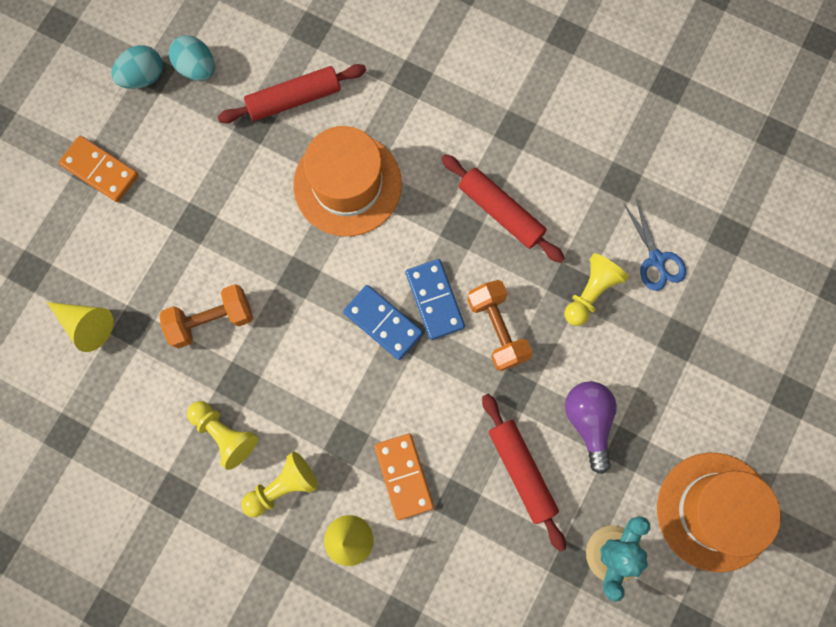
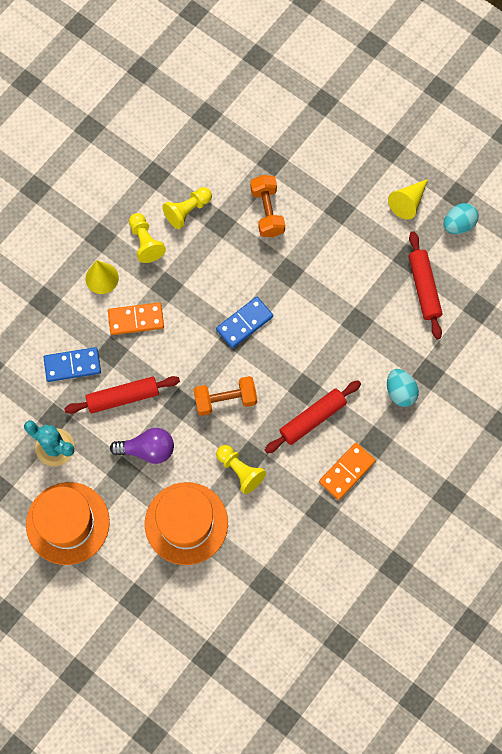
camera: 100 degrees right, 5 degrees down
(86, 324) = (279, 134): yellow cone -> yellow cone (408, 202)
(100, 170) = (388, 152): orange domino -> orange domino (346, 471)
(143, 77) = (456, 188): turquoise egg -> turquoise egg (400, 392)
(347, 184) = (351, 315): orange hat -> orange hat (186, 523)
(435, 300) = (254, 361): blue domino -> blue domino (72, 365)
(656, 259) = (256, 524): blue scissors -> none

